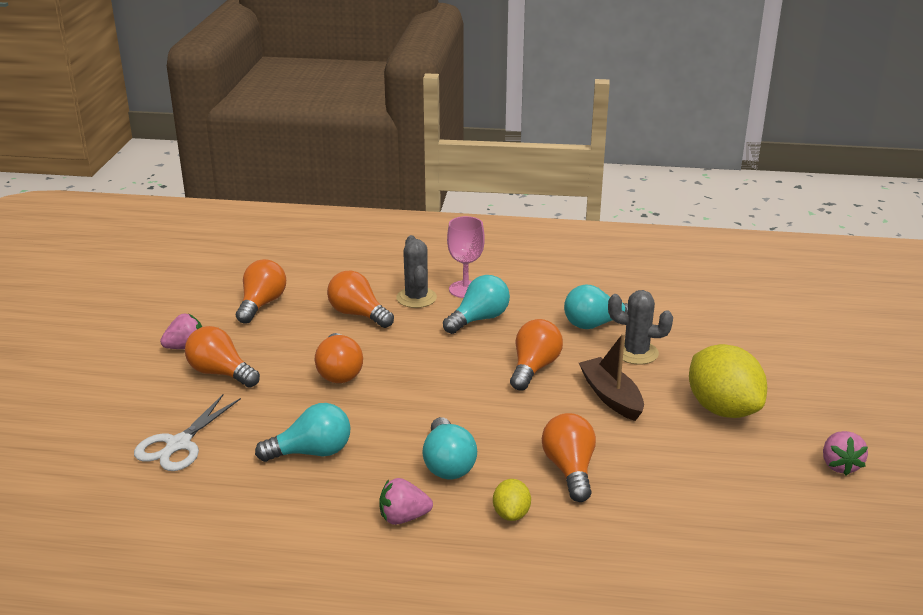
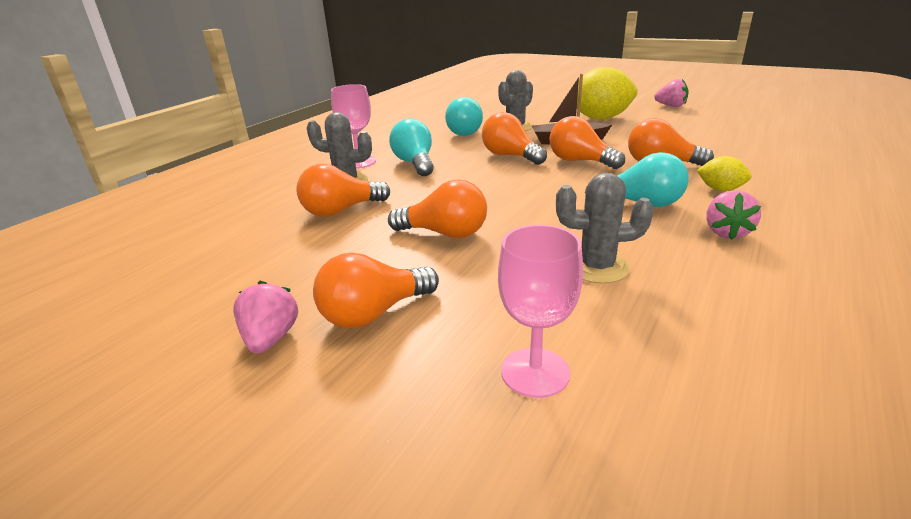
camera: 65 degrees left, 0 degrees up
(179, 444) = (535, 372): white scissors -> pink goblet
(261, 304) = (239, 263): orange light bulb -> orange light bulb (580, 161)
(312, 452) = (597, 267): turquoise light bulb -> grey cactus

